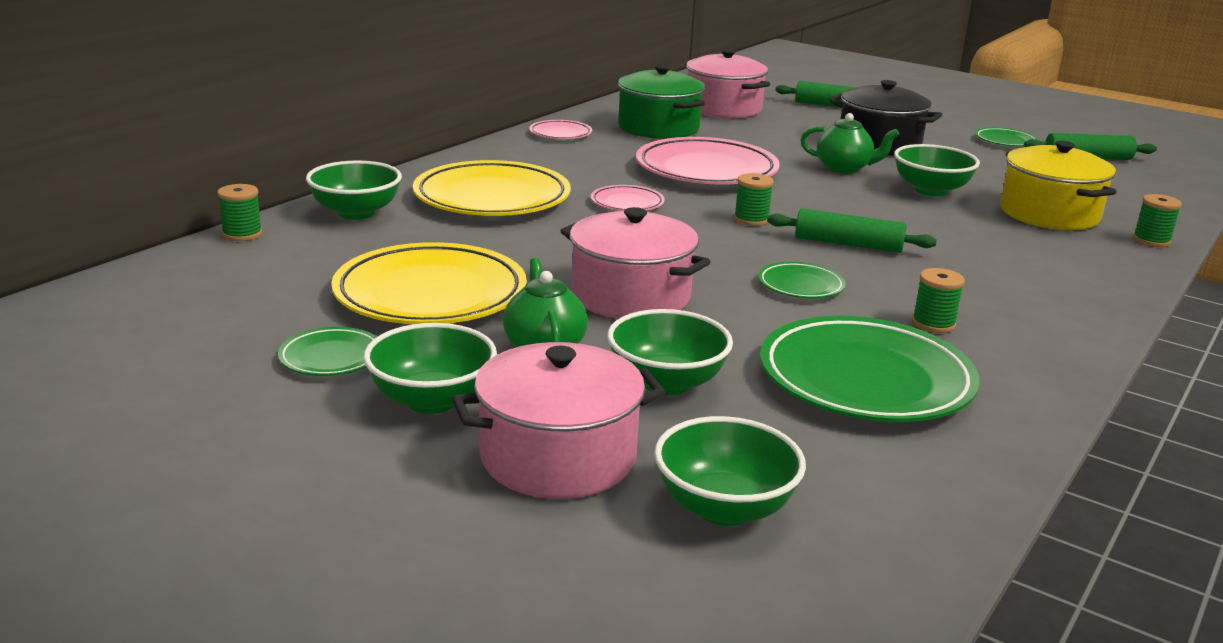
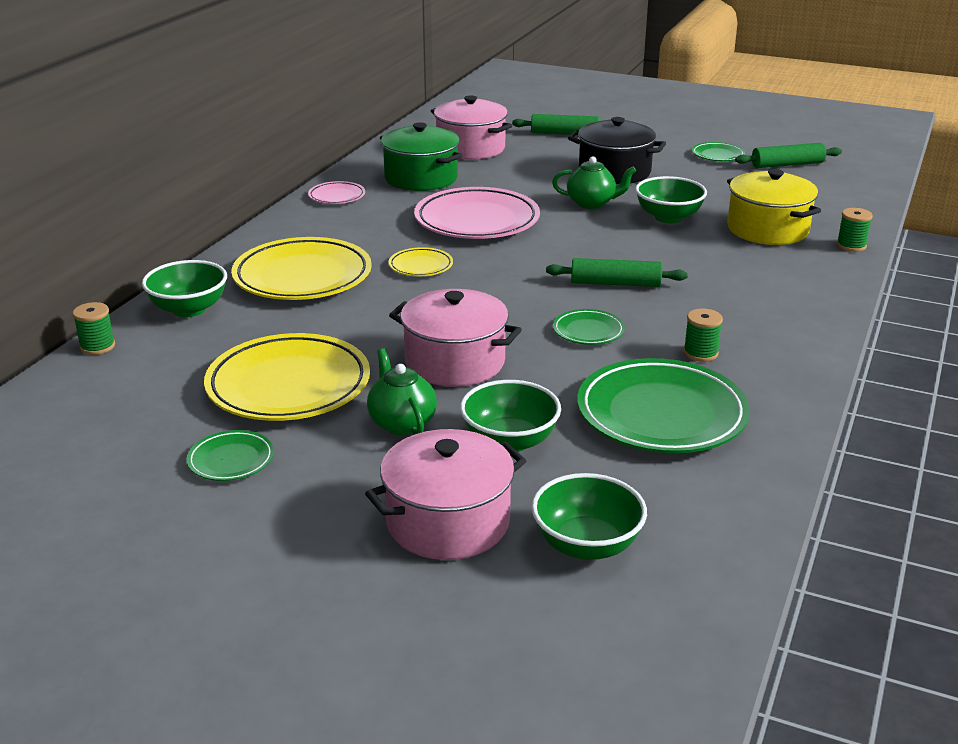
camera: 10 degrees left, 5 degrees up
(432, 400) = (330, 487): green bowl -> none
(627, 203) = (421, 266): pink plate -> yellow plate
(751, 219) = (530, 269): green spool -> none

